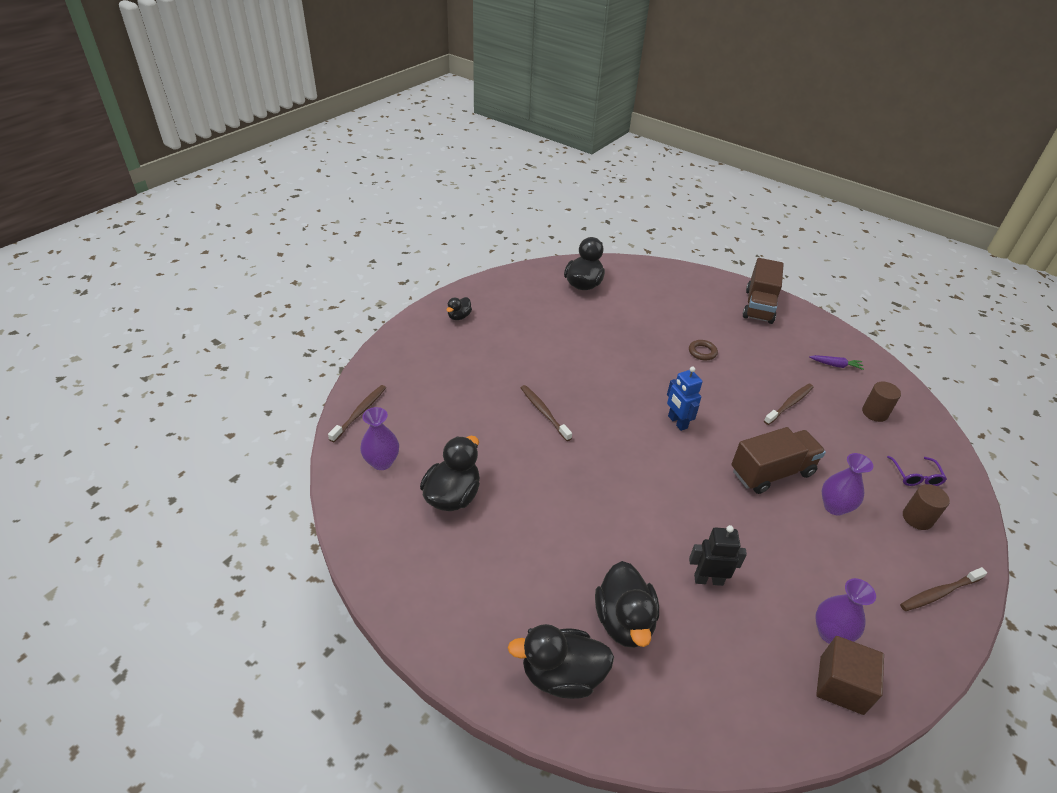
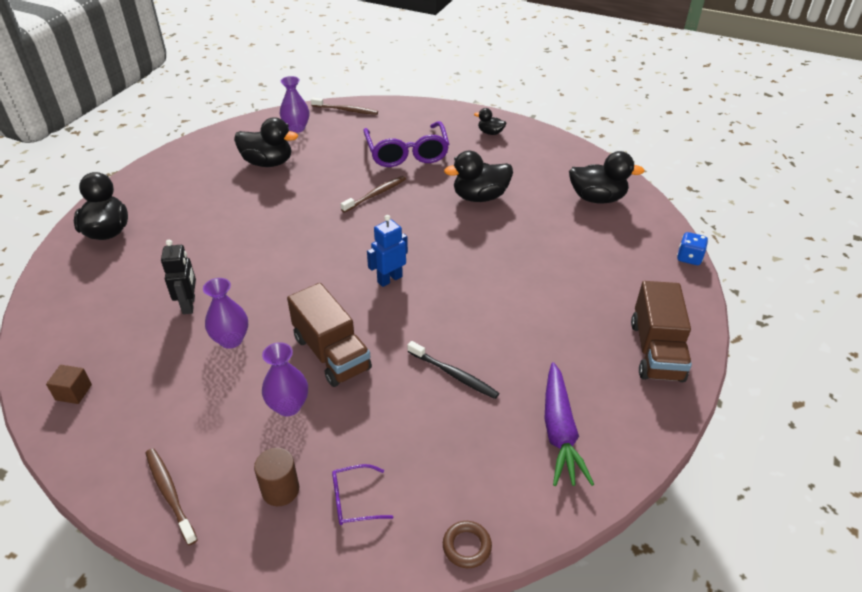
camera: 80 degrees right, 0 degrees up
(475, 378) = (407, 153): none -> purple glasses
(624, 621) = (150, 258): black duck -> black duck (480, 197)
(664, 265) = (689, 258): none -> blue dice
(702, 352) = (520, 296): brown ring -> brown ring (466, 546)
(758, 306) = (656, 351): brown truck -> brown truck turned 90 degrees counterclockwise
(789, 404) = (454, 375): brown toothbrush -> black toothbrush
(830, 633) = (127, 389): purple vase -> purple vase (231, 340)
(836, 365) = (559, 431): purple carrot -> purple carrot, size x1.92
(841, 685) = (73, 392): brown cube -> brown cube, size x0.60
(874, 413) = (470, 468): brown cylinder -> none

